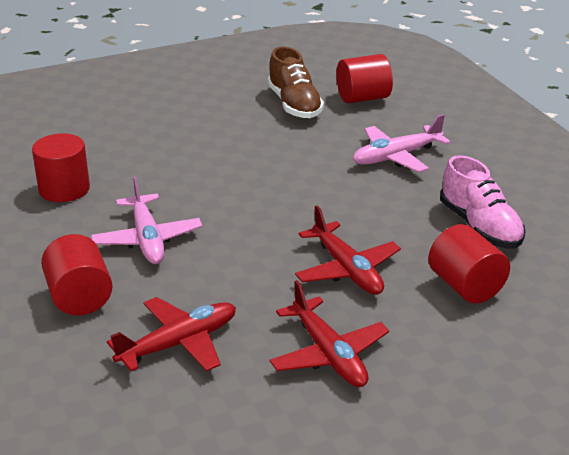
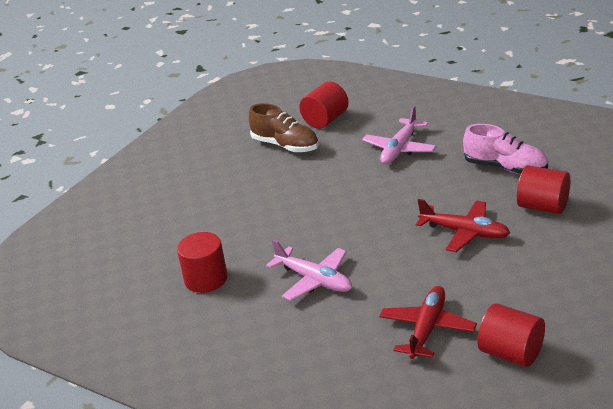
camera: 30 degrees left, 0 degrees up
(79, 297) = (324, 338): red cylinder -> red cylinder (511, 353)
(328, 354) = (520, 285): red plane -> none

